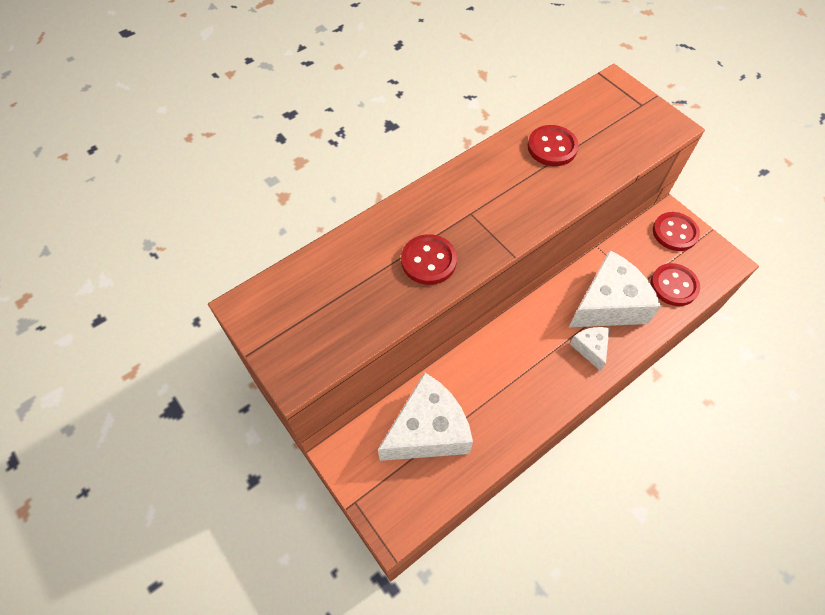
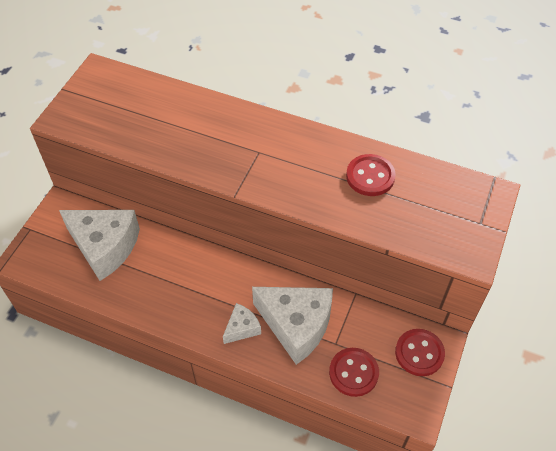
camera: 60 degrees right, 5 degrees down
(428, 261) = (195, 146): red button -> none

